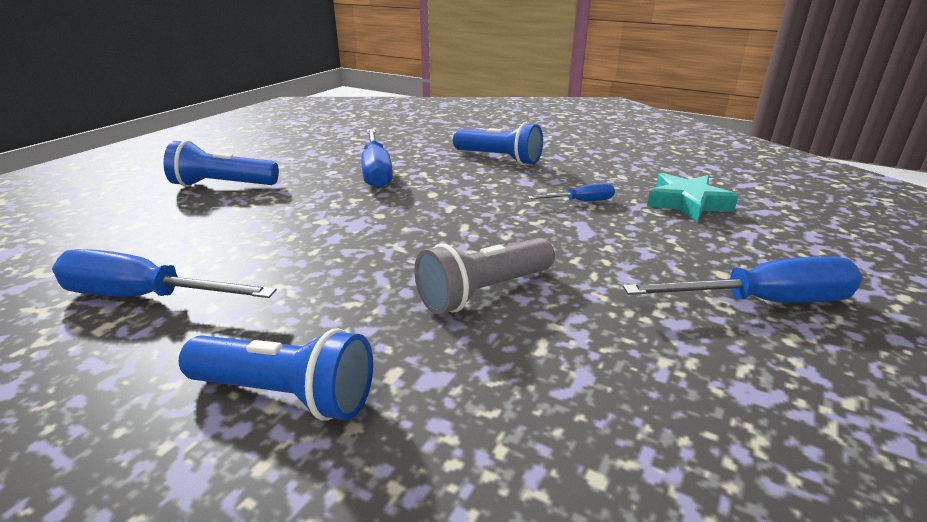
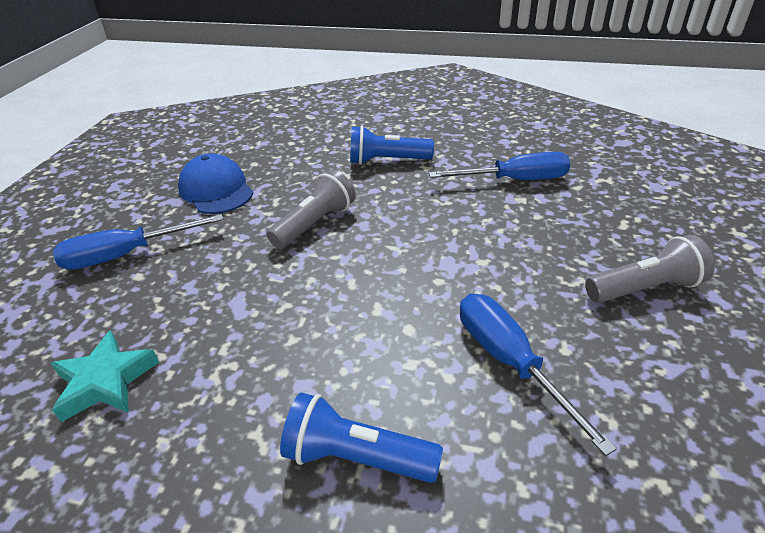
camera: 165 degrees right, 10 degrees up
(223, 185) = (645, 288): blue flashlight -> grey flashlight
(581, 201) = (235, 353): blue screwdriver -> none
(669, 401) = (216, 190): none -> blue cap

